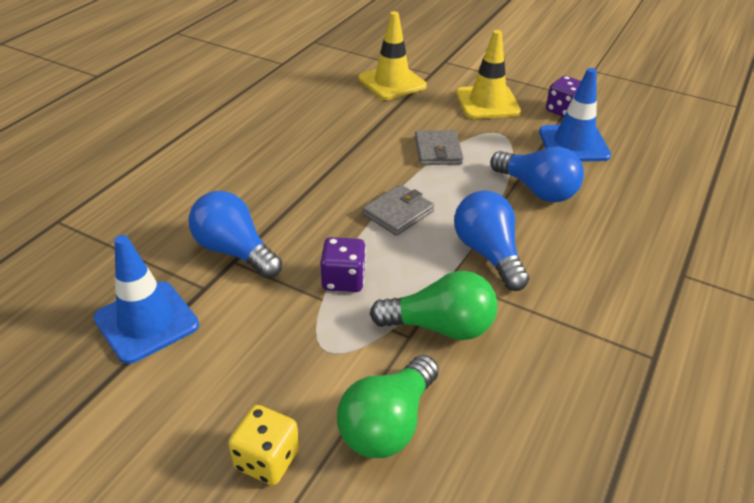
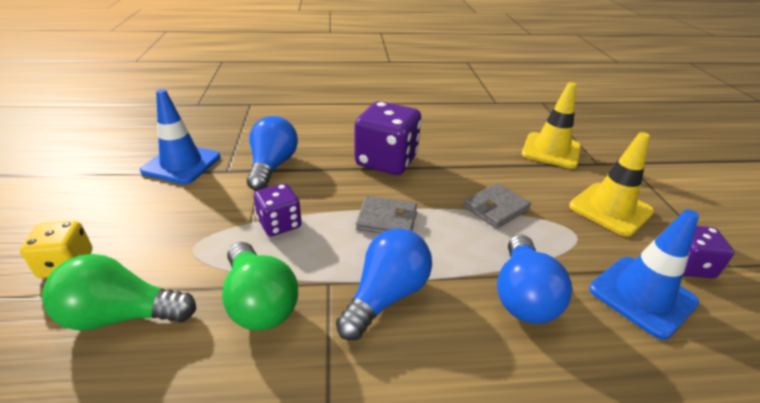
camera: 55 degrees right, 5 degrees down
(310, 174) = (386, 161): none -> purple dice

